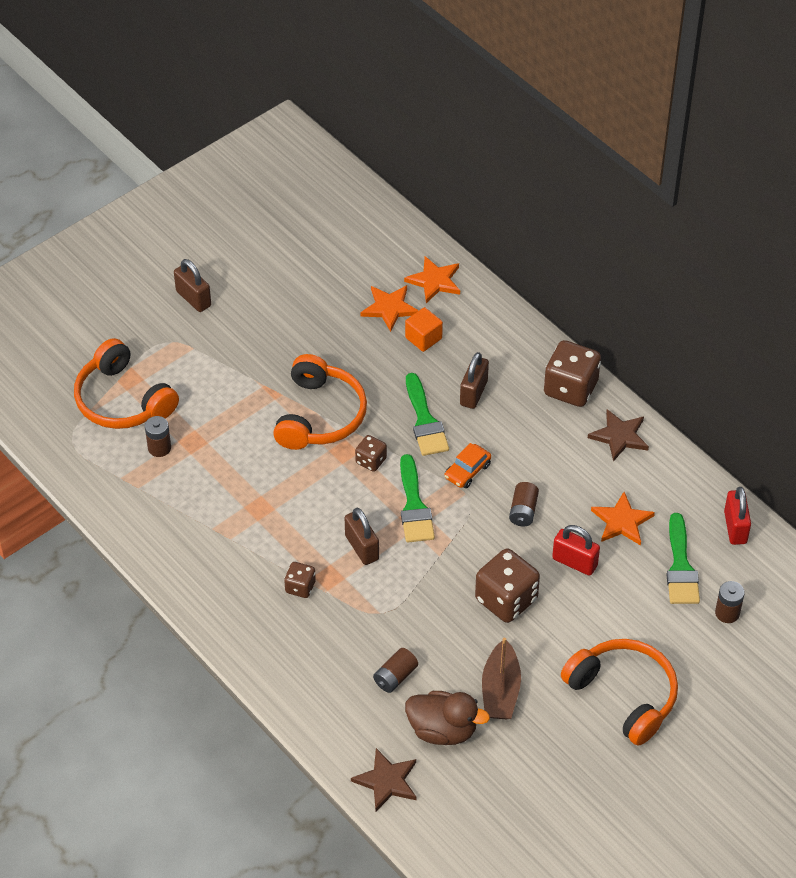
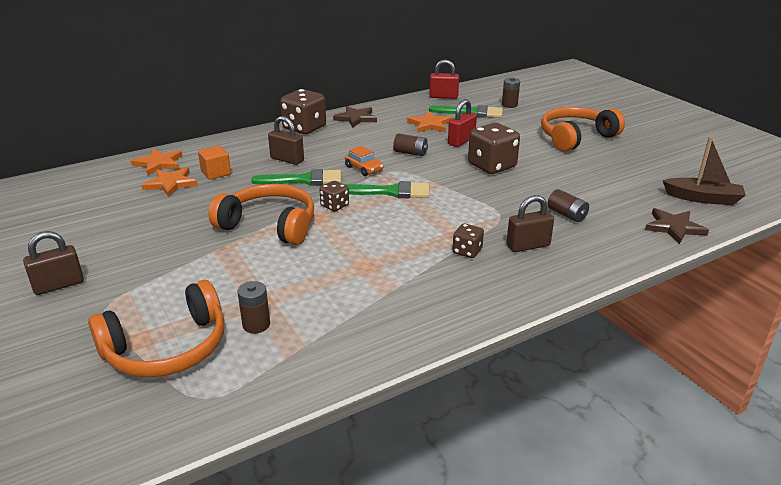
camera: 80 degrees left, 20 degrees down
(362, 547) = (428, 218): brown padlock -> brown padlock (528, 246)
(443, 730) = (617, 200): brown duck -> none
(500, 690) = (576, 175): brown boat -> brown boat (702, 198)

